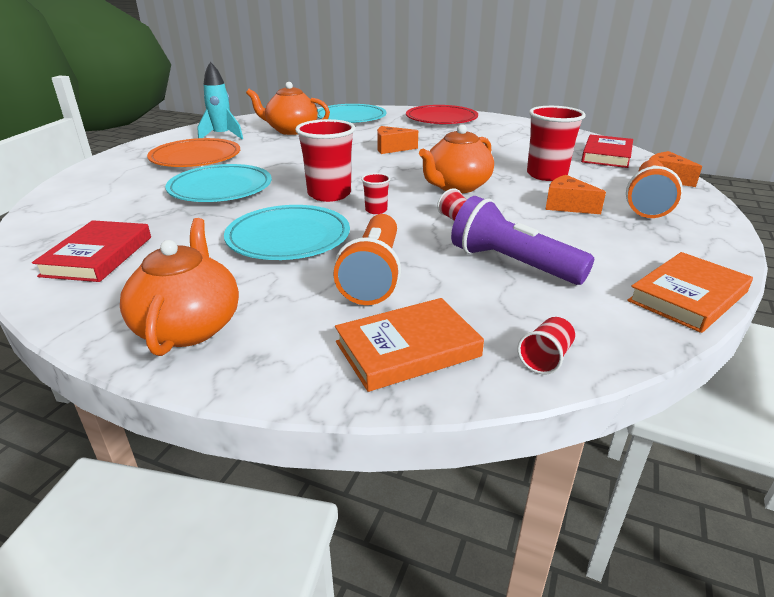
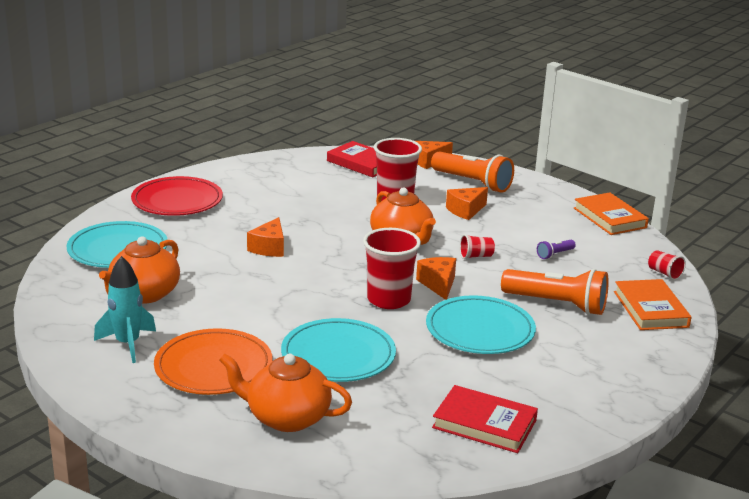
camera: 75 degrees left, 5 degrees down
(189, 326) = (613, 380): orange teapot -> orange teapot (287, 417)
(376, 210) = (438, 284): red cup -> orange cheese
(512, 264) = (555, 254): purple flashlight -> purple flashlight, size x0.45

